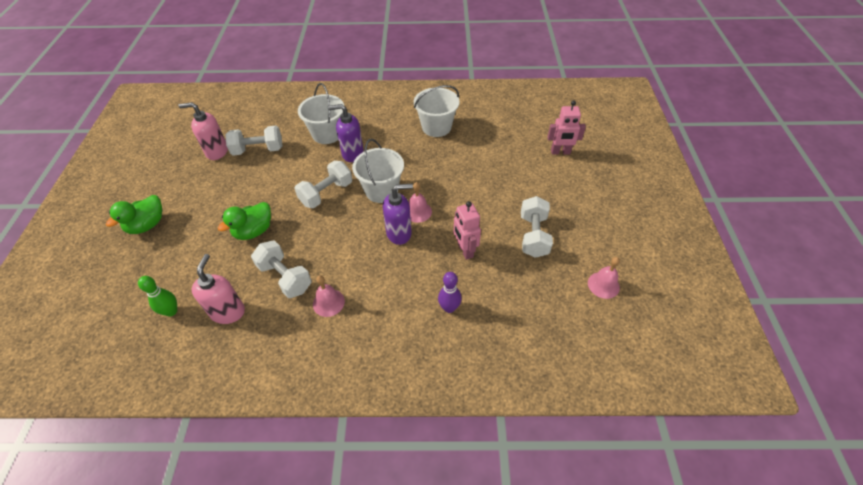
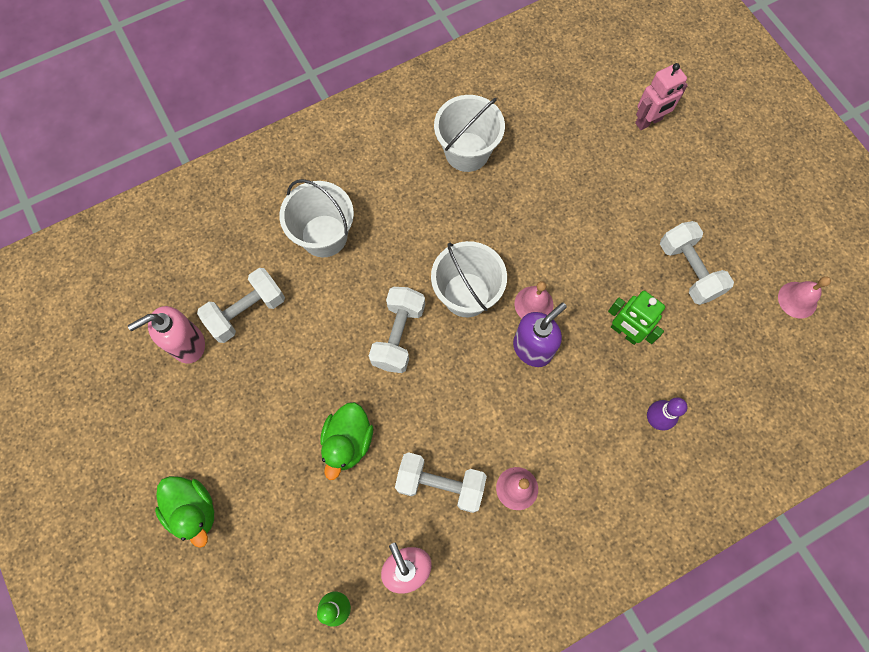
camera: 30 degrees left, 20 degrees up
(147, 225) = (193, 510): green duck -> green duck turned 45 degrees counterclockwise
(352, 154) = (385, 253): purple soap dispenser -> none
(465, 250) = (624, 332): pink robot -> green robot

